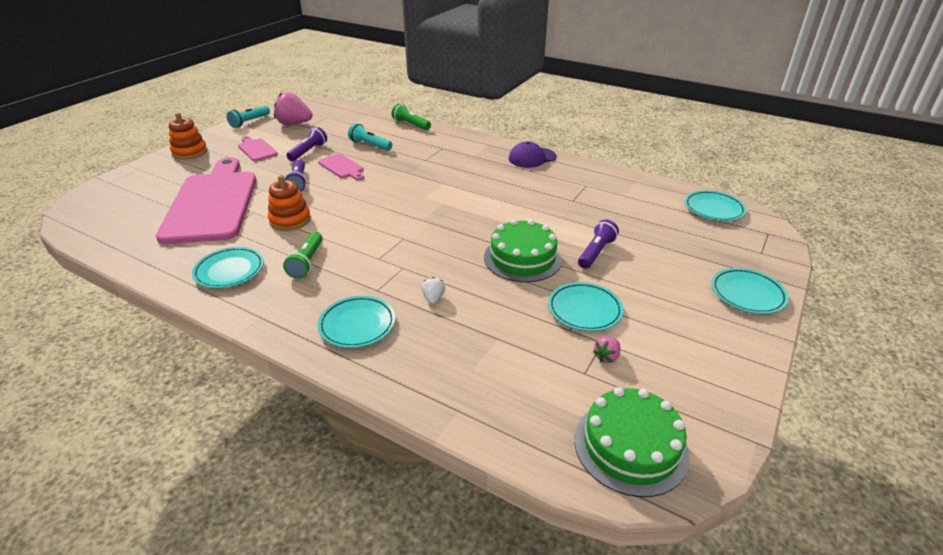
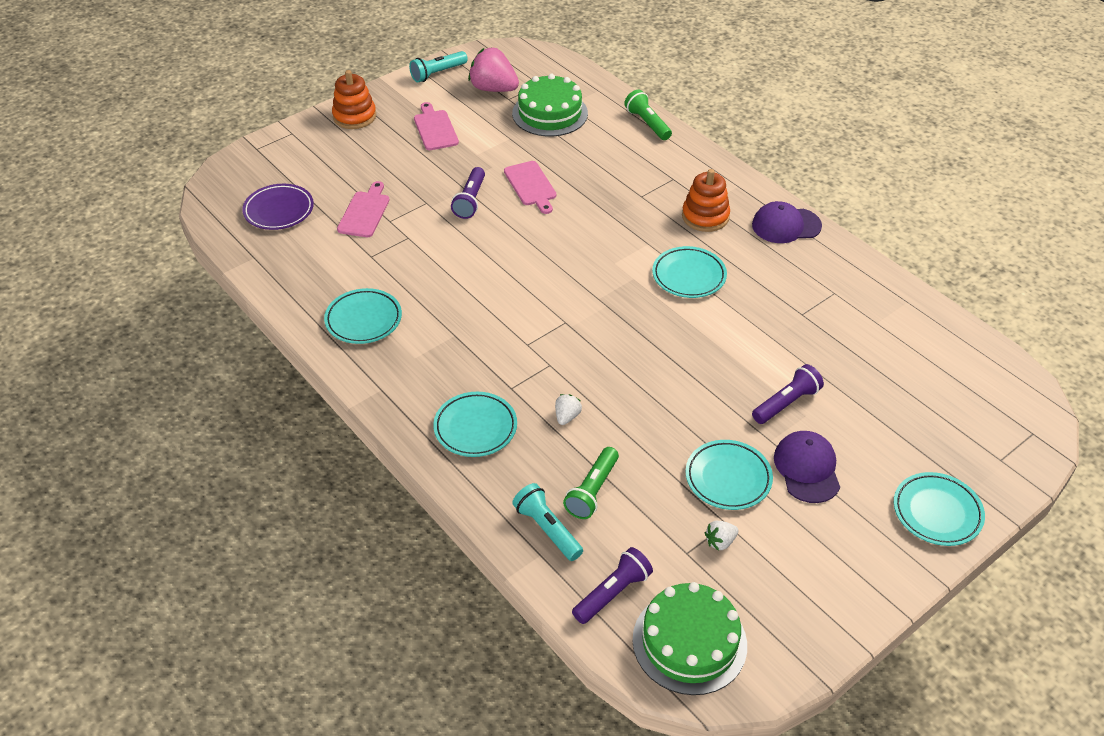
camera: 20 degrees right, 10 degrees up
(135, 215) = (279, 210): none -> purple plate
(212, 203) = (364, 212): pink cutting board -> pink cutting board, size x0.42
(290, 220) = (445, 261): orange stacking toy -> orange stacking toy (705, 216)
(307, 262) = (447, 329): green flashlight -> green flashlight (592, 491)
(308, 152) = (497, 147): purple flashlight -> purple flashlight (613, 593)
(370, 145) = (579, 152): turquoise flashlight -> turquoise flashlight (547, 529)
(522, 258) = (692, 388): green cake -> green cake (550, 113)
(606, 357) = (720, 542): pink strawberry -> white strawberry
(638, 289) = (807, 468): none -> purple cap
(713, 209) = (985, 376): turquoise plate -> turquoise plate (689, 276)

